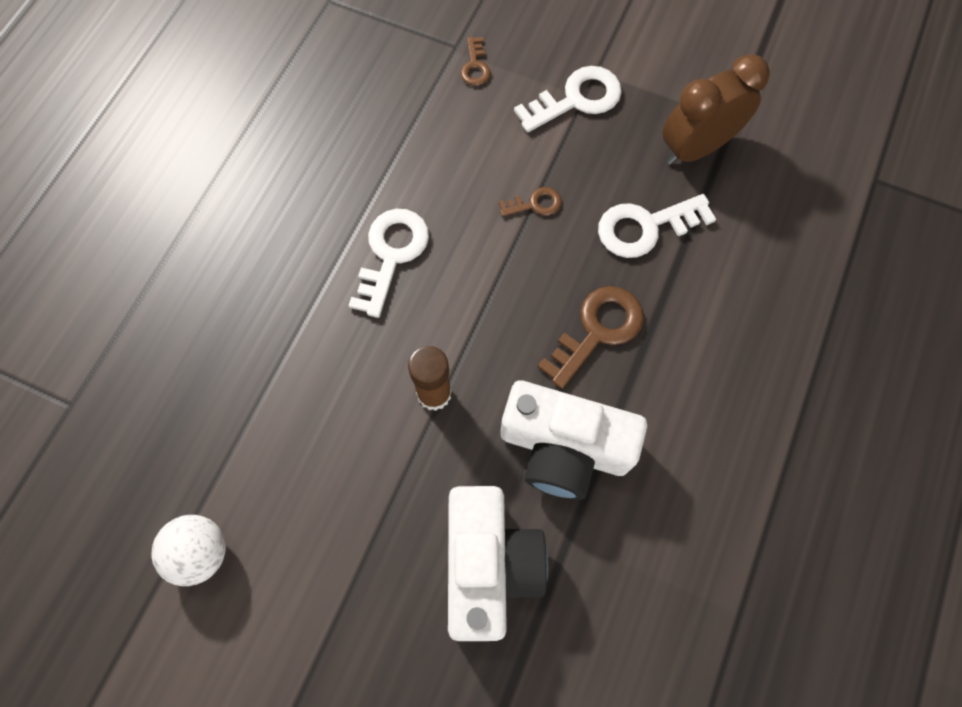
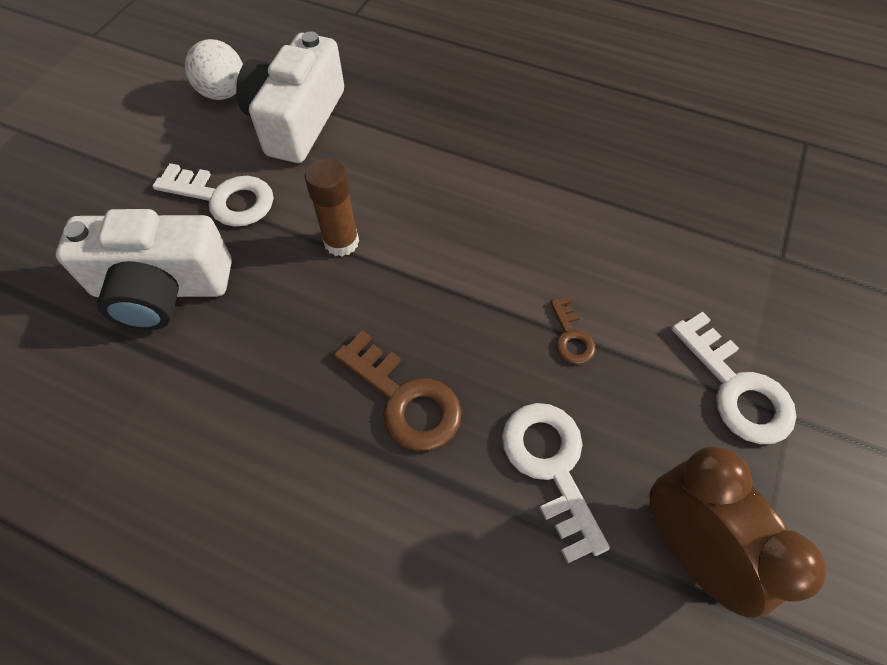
camera: 90 degrees right, 10 degrees down
(391, 254) = (496, 204): white key -> white key (224, 198)
(475, 66) = (756, 276): brown key -> none
(564, 447) = (268, 358): white camera -> white camera (297, 120)

